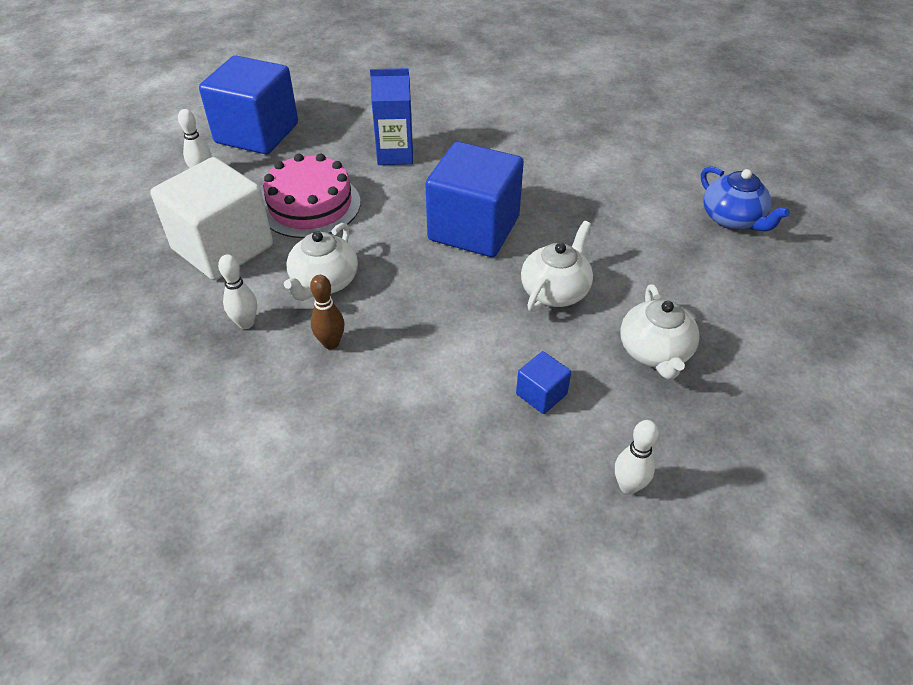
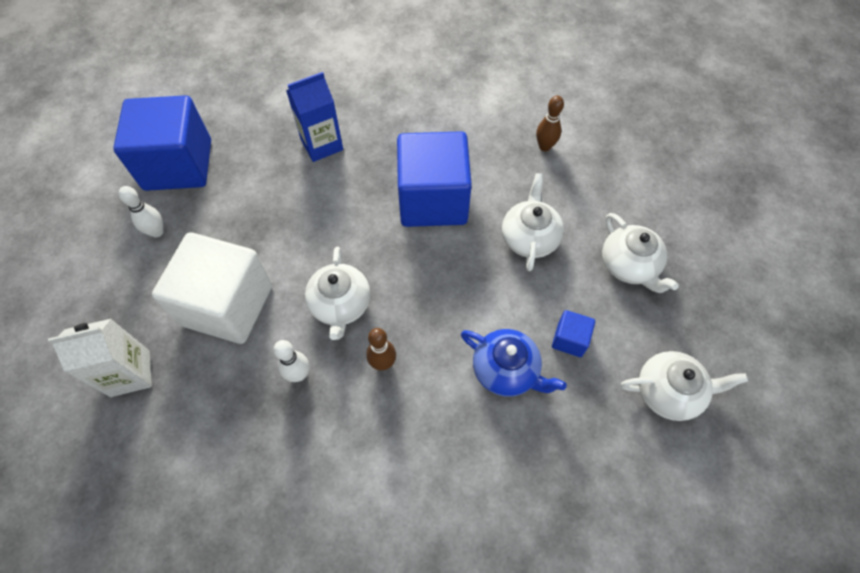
camera: 25 degrees left, 15 degrees up
(104, 269) = (130, 373): none -> white carton
(310, 205) = (279, 228): pink cake -> none
(623, 220) = (544, 146): none -> brown bowling pin
(628, 486) = (669, 392): white bowling pin -> white teapot
(732, 219) = (623, 115): blue teapot -> blue teapot (506, 370)

